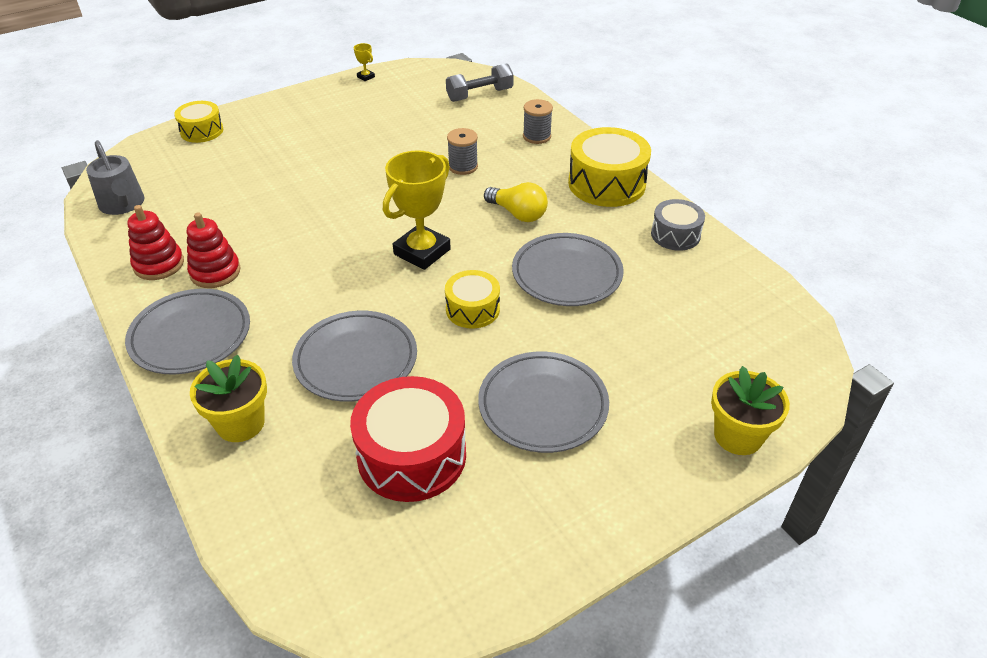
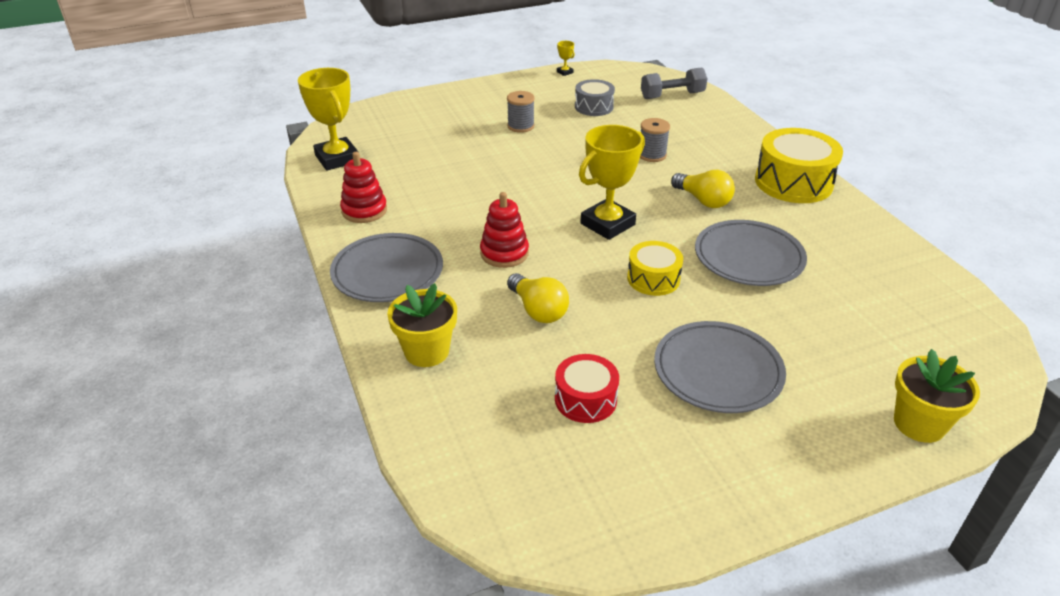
camera: 10 degrees right, 5 degrees down
(123, 204) = (337, 158): grey watering can -> yellow trophy
(202, 131) = (412, 105): yellow drum -> none
(215, 272) = (414, 222): red stacking toy -> red stacking toy (504, 253)
(356, 360) = (538, 310): grey plate -> yellow light bulb
(412, 455) = (585, 399): red drum -> red drum, size x0.59
(536, 136) = (726, 135): grey spool -> grey spool (520, 126)
(675, 235) = (861, 234): grey drum -> grey drum (594, 107)

